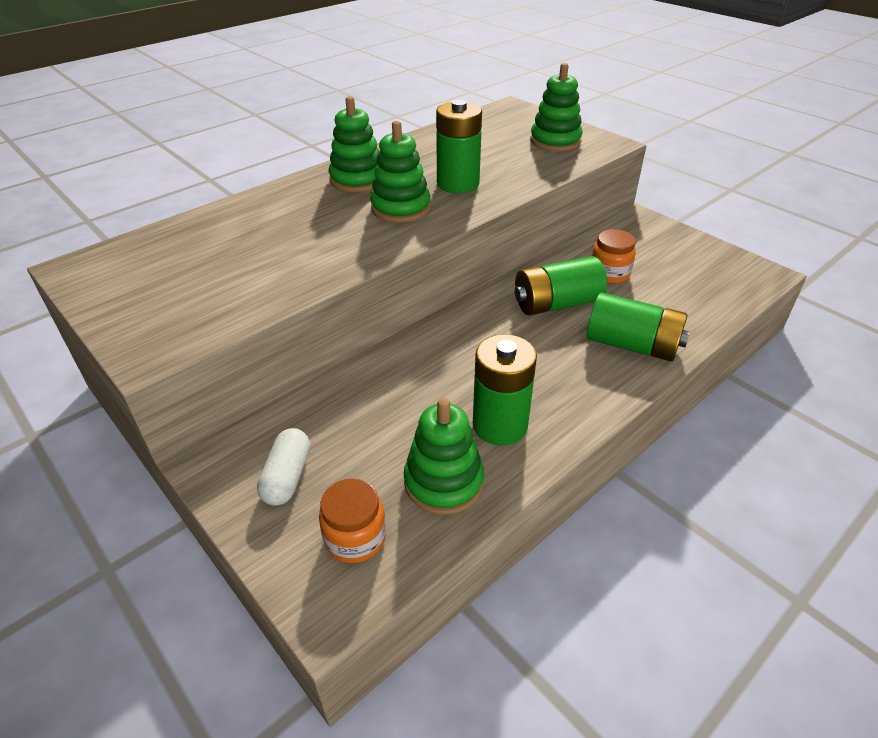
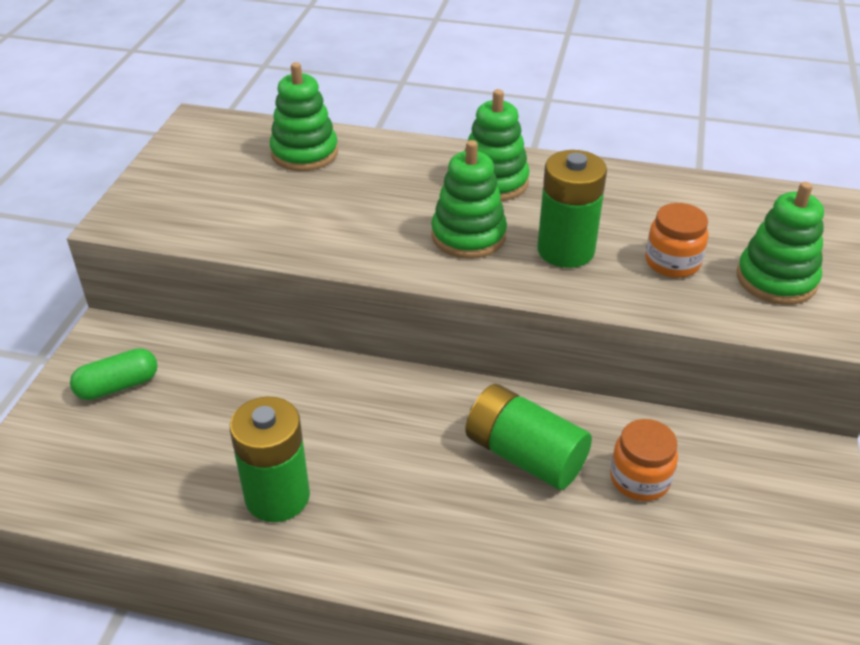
camera: 55 degrees right, 0 degrees up
(287, 477) = (118, 386): white capsule -> green capsule
(355, 538) = (75, 464): orange jar -> orange jar (672, 262)
(443, 482) = (173, 490): green stacking toy -> green stacking toy (304, 153)
(632, 345) = (506, 558): green battery -> none

